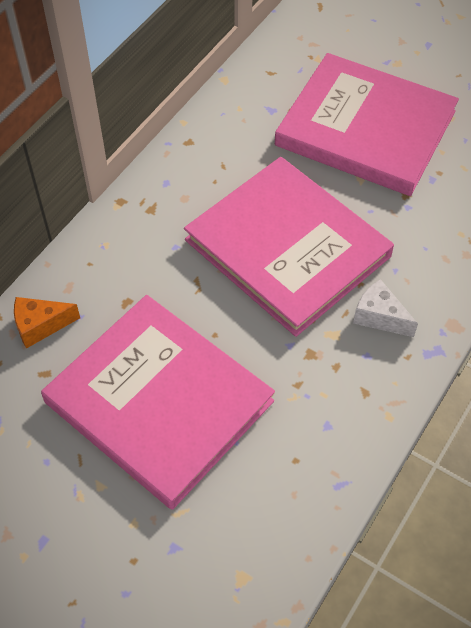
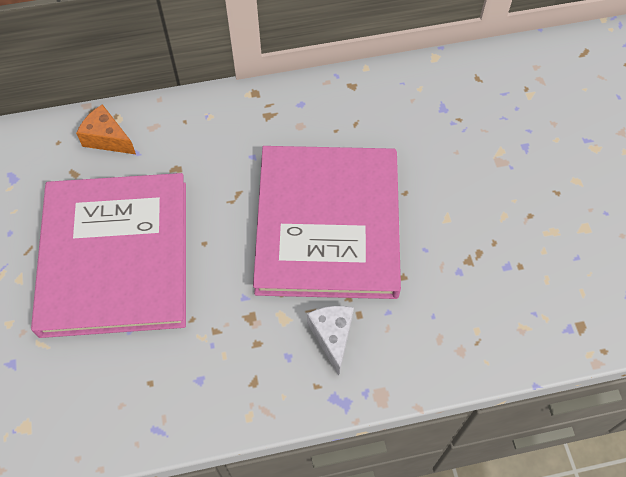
camera: 45 degrees right, 5 degrees up
(365, 128) = (501, 181): pink book -> none

